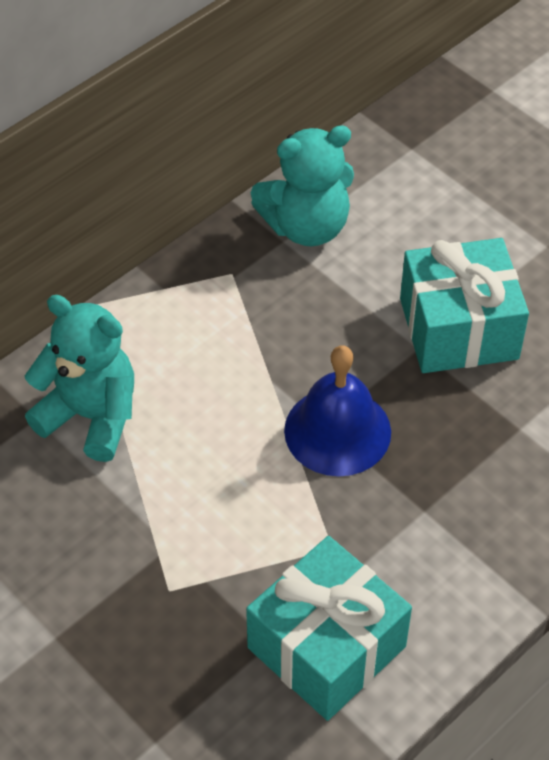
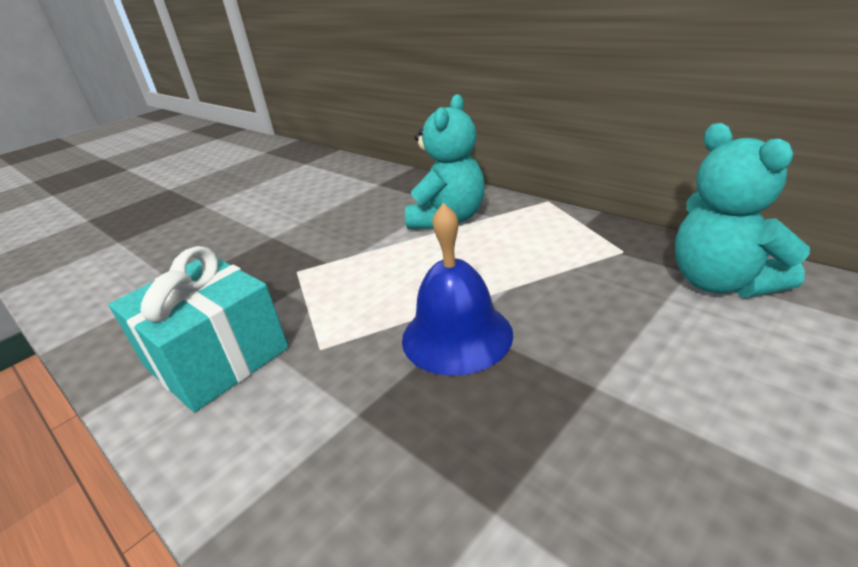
camera: 90 degrees right, 20 degrees down
(458, 328) = (650, 424): turquoise gift -> none

